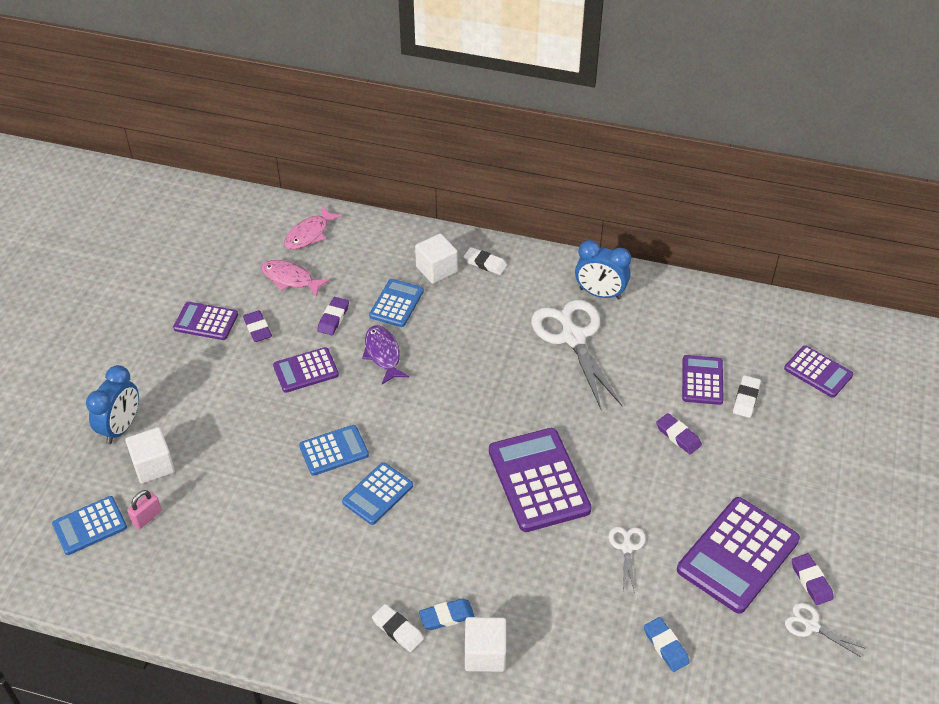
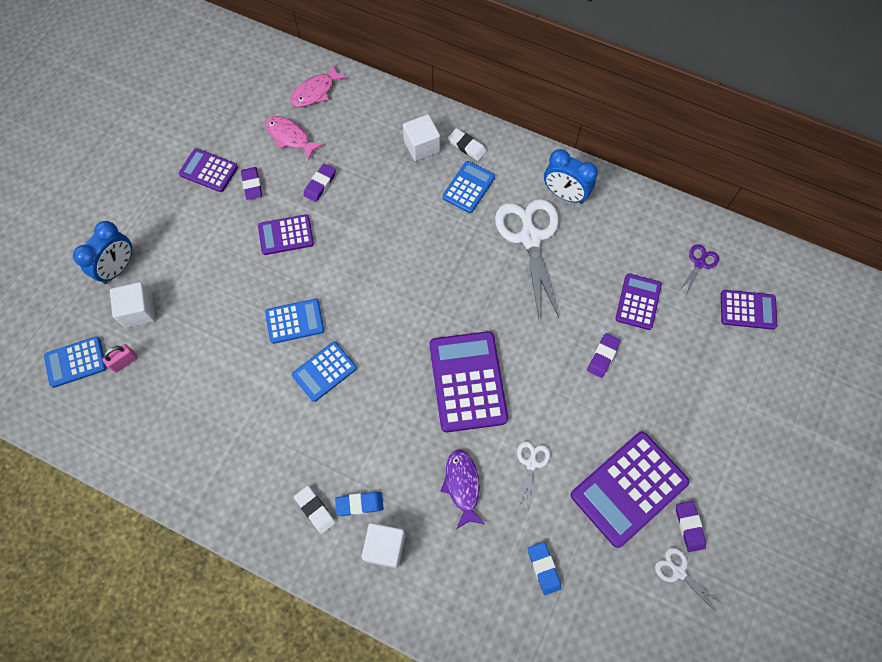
camera: 10 degrees right, 20 degrees up
(383, 354) = (357, 228): purple fish -> purple fish (462, 485)
(396, 303) = (379, 177): blue calculator -> blue calculator (468, 187)
(678, 436) = (603, 356): purple eraser -> purple eraser turned 60 degrees clockwise
(746, 398) = (674, 327): white eraser -> none
(757, 337) = (699, 263): none -> purple scissors
(818, 372) = (748, 310): purple calculator -> purple calculator turned 45 degrees counterclockwise

